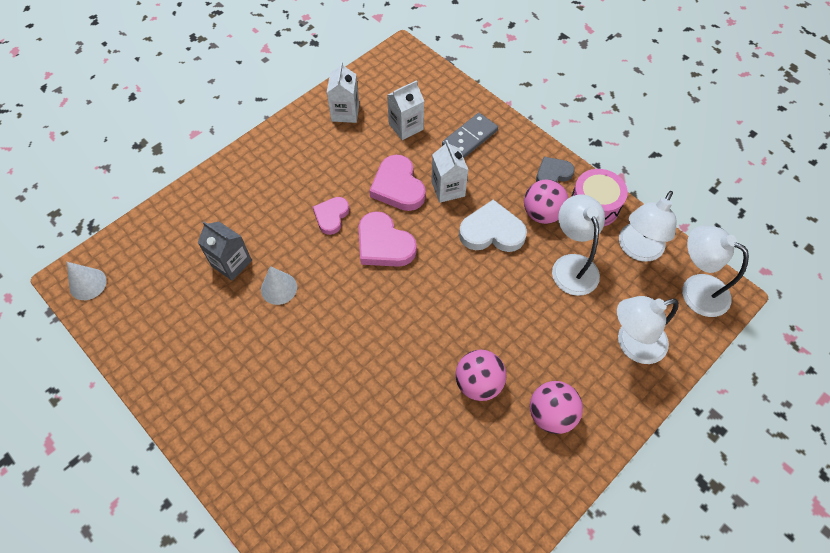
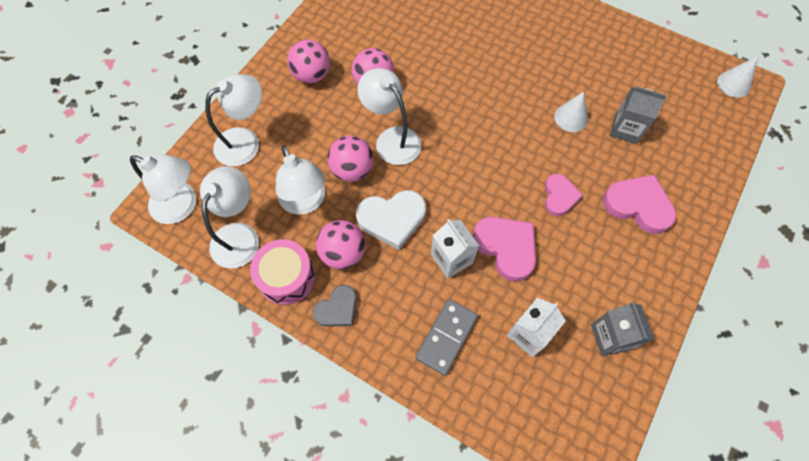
camera: 165 degrees right, 5 degrees up
(345, 112) = (611, 337): white carton -> grey carton
(384, 244) = (495, 180): pink heart -> pink heart (638, 205)
(473, 310) = (392, 139): none -> white lamp
(521, 286) = (352, 170): none -> pink ball

